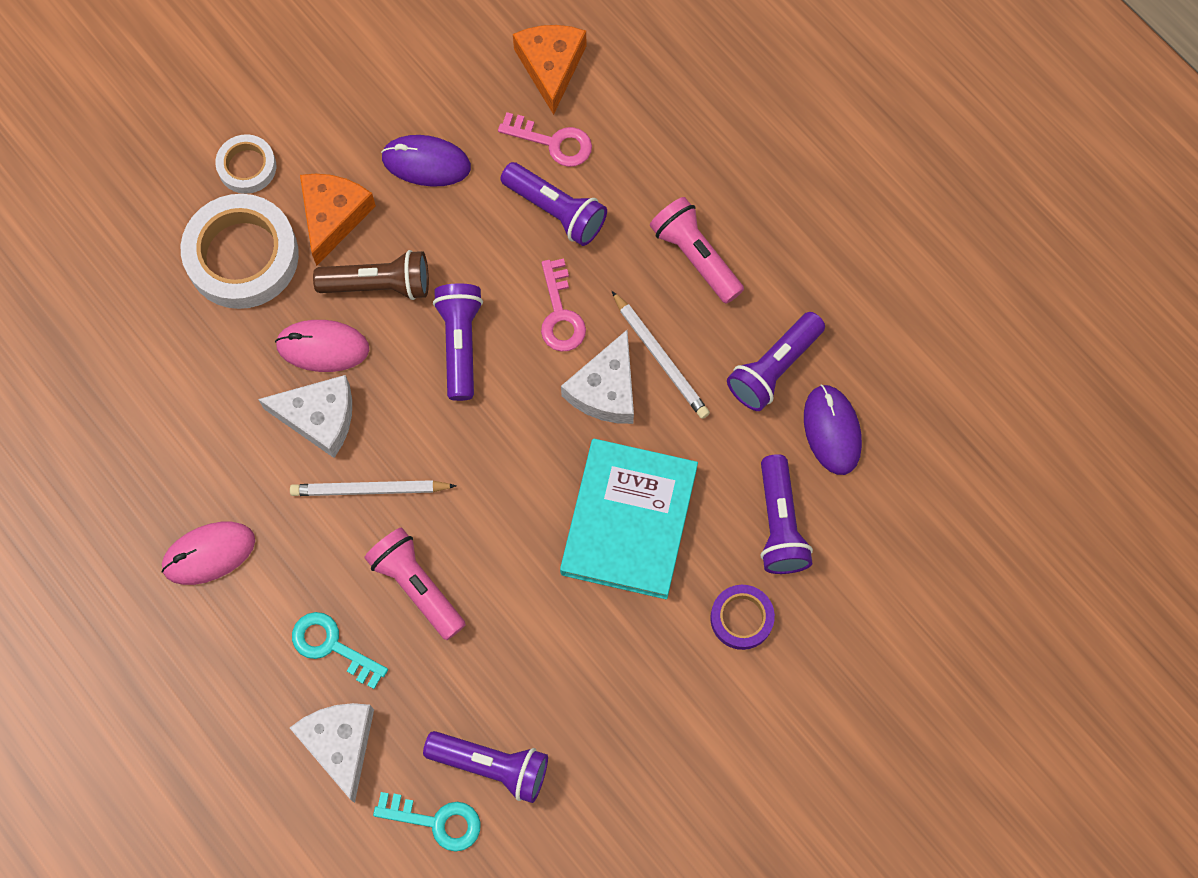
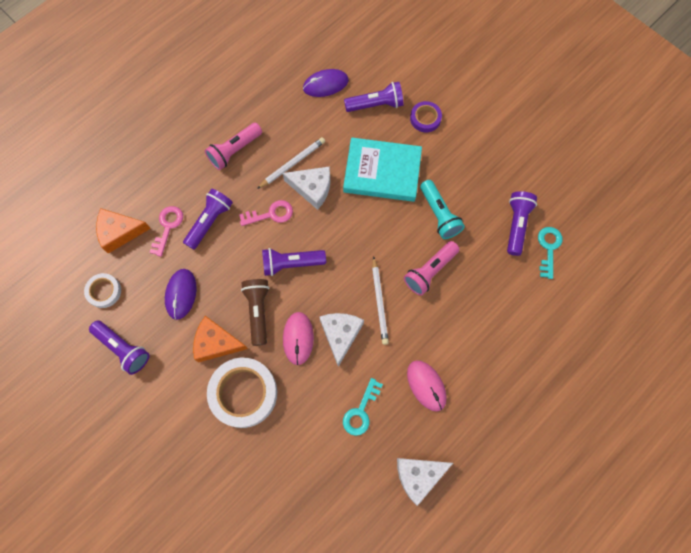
camera: 95 degrees left, 0 degrees up
(247, 167) = (184, 399): white tape -> white tape (104, 291)
(332, 646) = (468, 311): turquoise key -> turquoise key (361, 411)
(340, 744) = (518, 300): white cheese -> white cheese (418, 475)
(529, 618) = (439, 214): none -> turquoise flashlight
(774, 368) = (295, 111): purple flashlight -> purple flashlight (123, 349)

